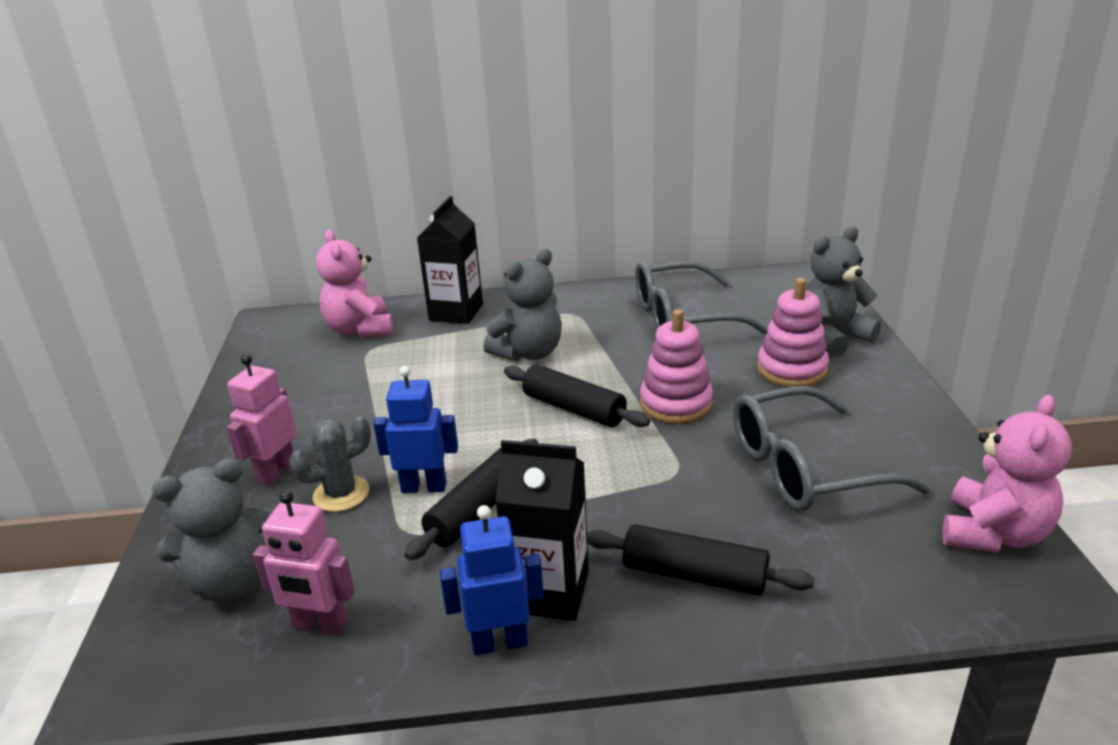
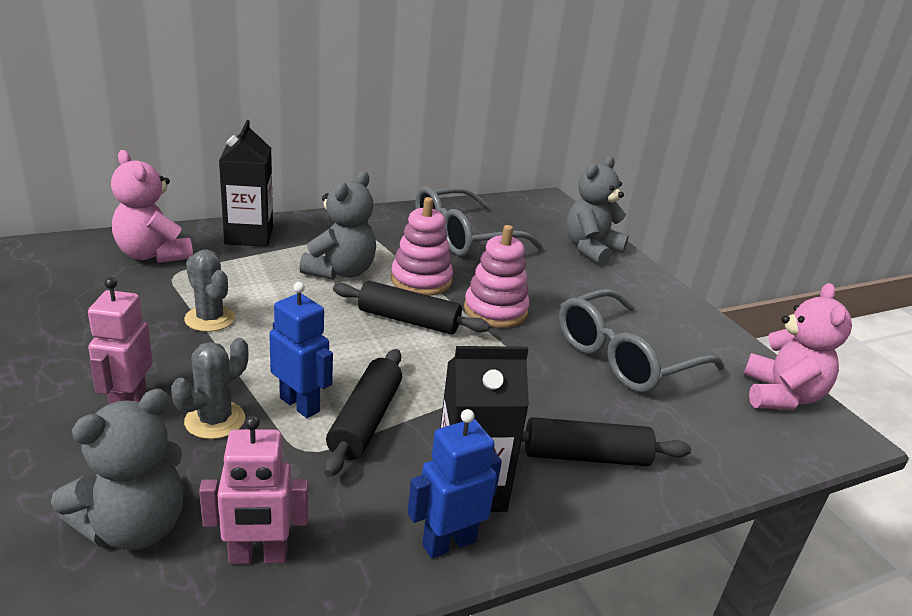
camera: 25 degrees left, 0 degrees up
(381, 395) = (210, 319): none -> grey cactus
(424, 487) = (300, 404): blue robot -> blue robot turned 60 degrees clockwise
(791, 369) = (574, 277): pink stacking toy -> pink stacking toy (421, 280)

